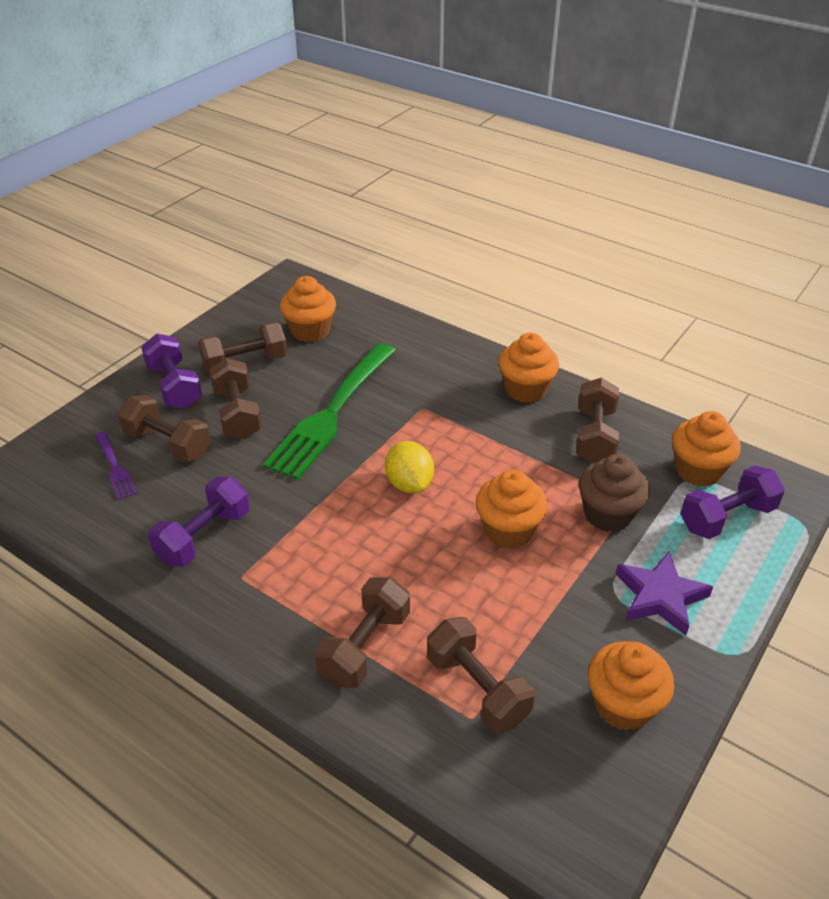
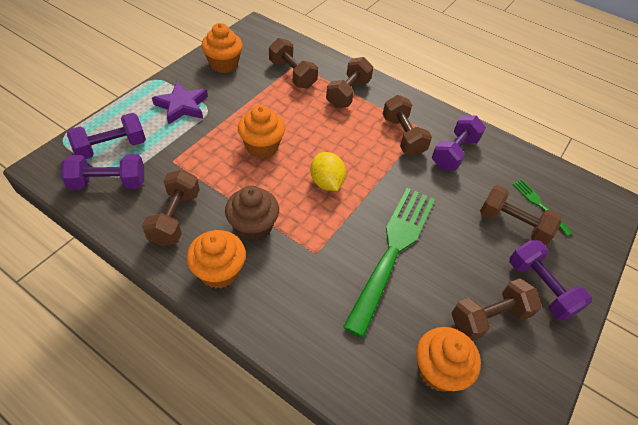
camera: 175 degrees right, 10 degrees up
(115, 467) = (540, 205): purple fork -> green fork
(237, 414) = (472, 252): brown dumbbell -> brown dumbbell (403, 136)
(608, 514) = (192, 154): brown cupcake -> brown cupcake (253, 227)
(698, 470) = (109, 183): orange cupcake -> purple dumbbell

